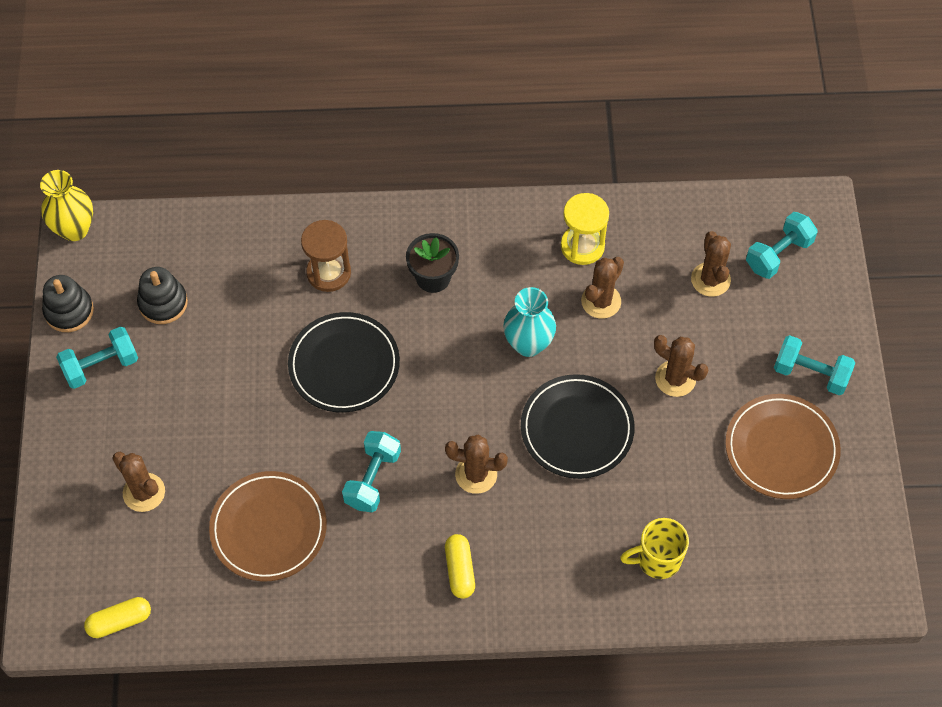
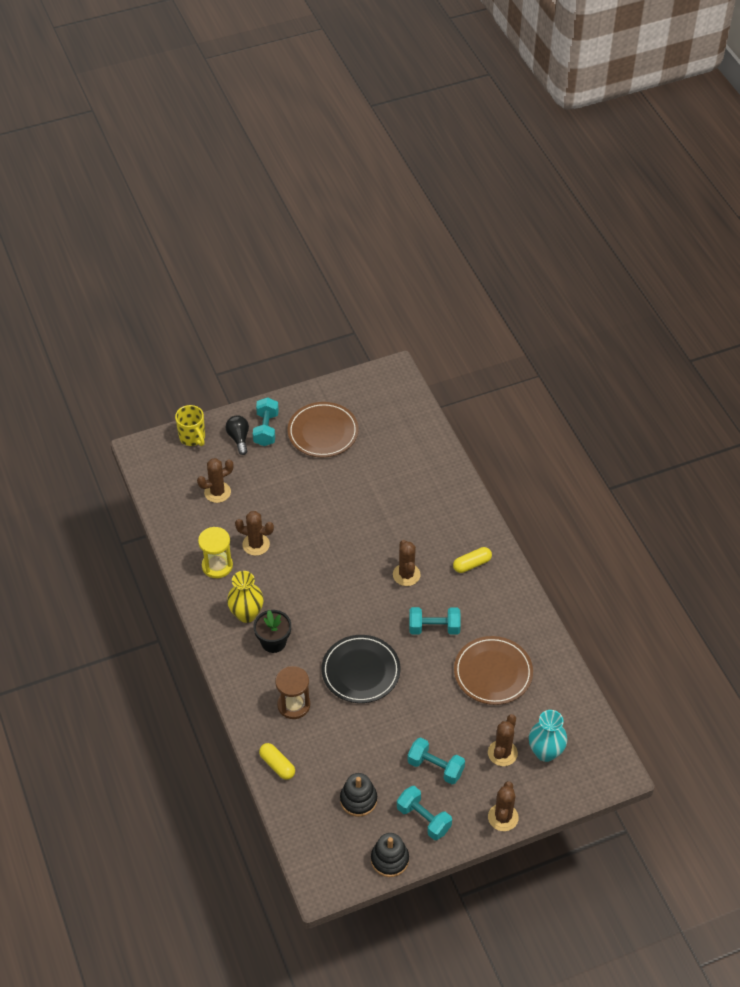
camera: 110 degrees left, 10 degrees down
(74, 229) = (320, 886): yellow vase -> yellow vase (246, 614)
(120, 621) = (592, 731): yellow capsule -> yellow capsule (277, 765)
(528, 344) = (303, 574): turquoise vase -> turquoise vase (545, 752)
(577, 429) = (352, 532): black plate -> none
(657, 559) = (420, 472): yellow mug -> yellow mug (192, 437)
(675, 378) = (297, 493): brown cactus -> brown cactus (503, 817)
(778, 254) = (185, 462): turquoise dumbbell -> turquoise dumbbell (435, 767)
(803, 333) = (239, 438): none -> black light bulb

